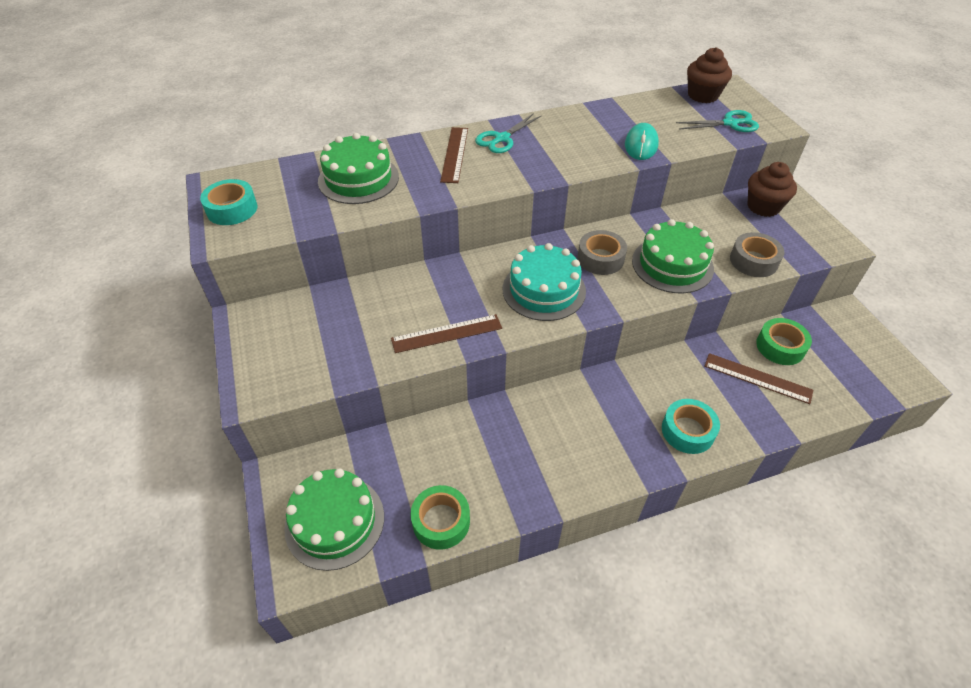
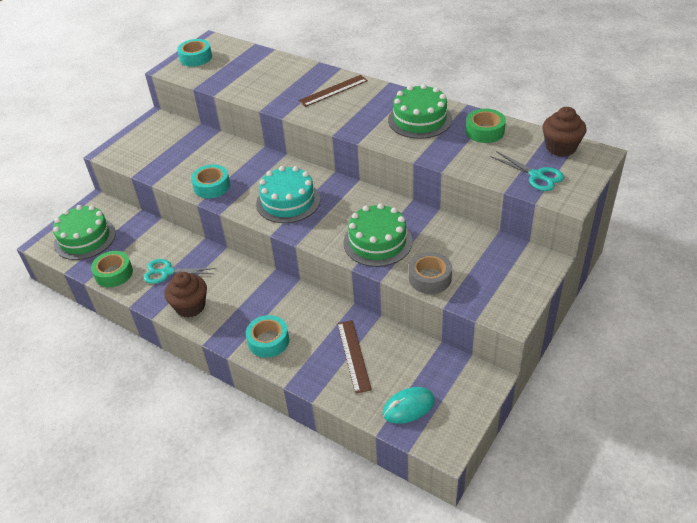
camera: 55 degrees right, 5 degrees down
(358, 179) = (267, 75): green cake -> green cake (420, 119)
(447, 334) = (212, 186): brown ruler -> turquoise tape
(501, 139) = (373, 97): turquoise scissors -> turquoise scissors (167, 272)
(600, 258) = (346, 209): grey tape -> none
(641, 145) = (445, 150): turquoise mouse -> turquoise mouse (408, 407)
(763, 207) = (508, 257): brown cupcake -> brown cupcake (190, 306)
(780, 346) = (401, 355): green tape -> green tape (485, 131)

